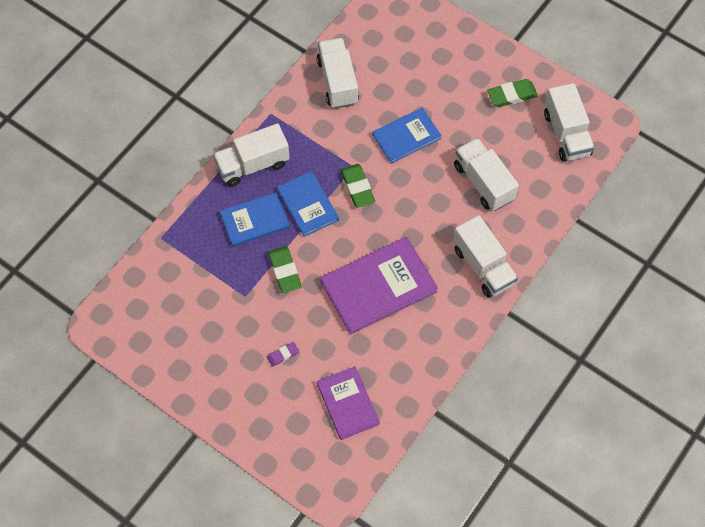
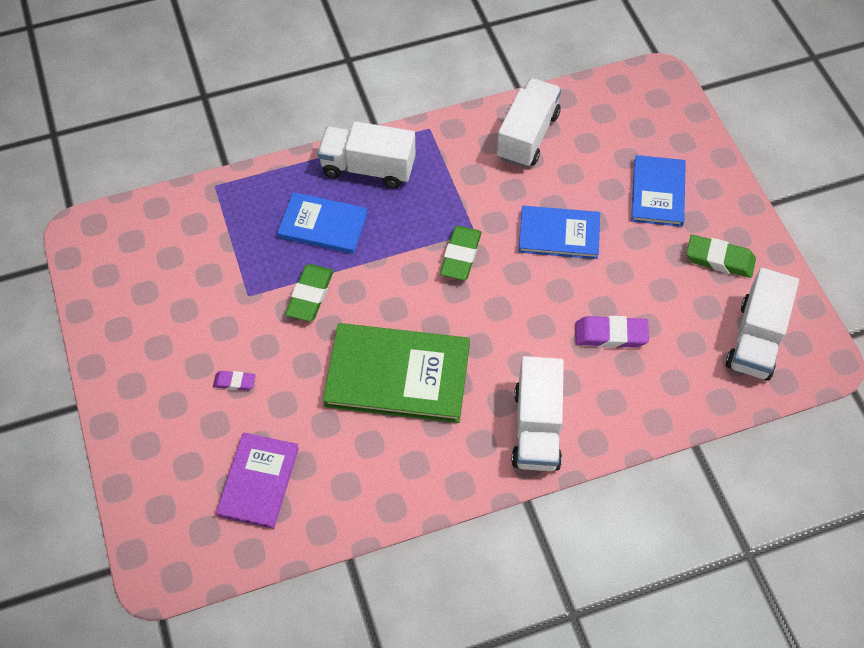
camera: 35 degrees right, 5 degrees down
(308, 205) = (392, 242): blue book -> blue book (657, 193)
(378, 287) = (397, 375): purple book -> green book
(483, 182) = (610, 335): white truck -> purple eraser

